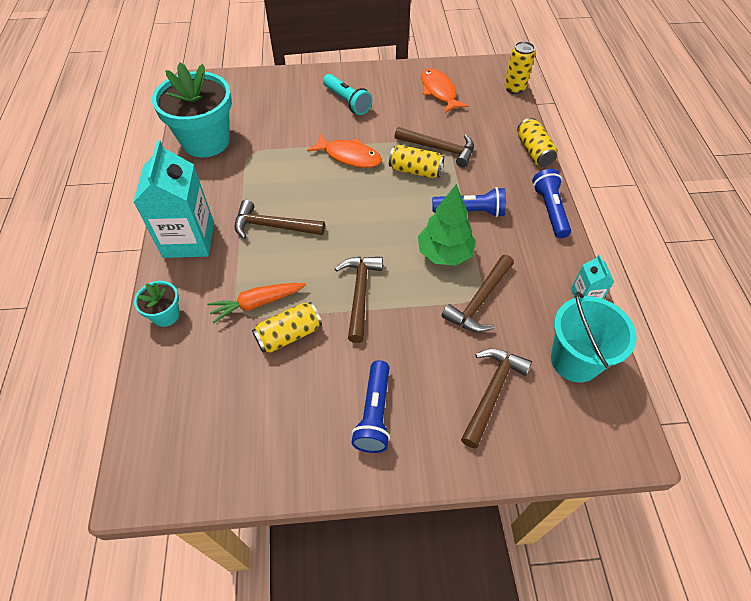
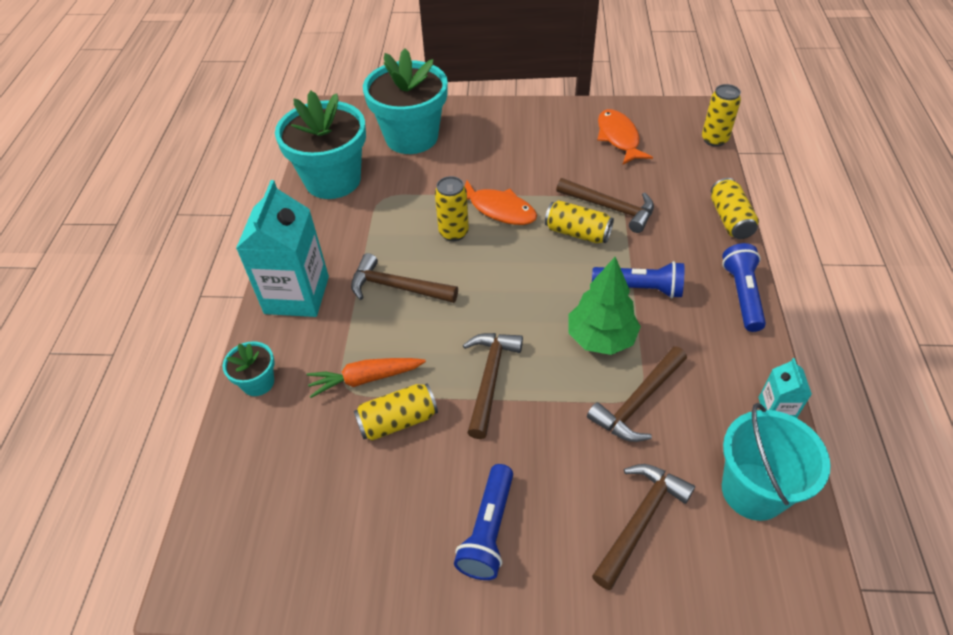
camera: 10 degrees right, 5 degrees down
(268, 101) = (411, 137): none -> turquoise flower pot
(314, 178) = (453, 233): none -> yellow can
(347, 101) = (505, 143): turquoise flashlight -> none

